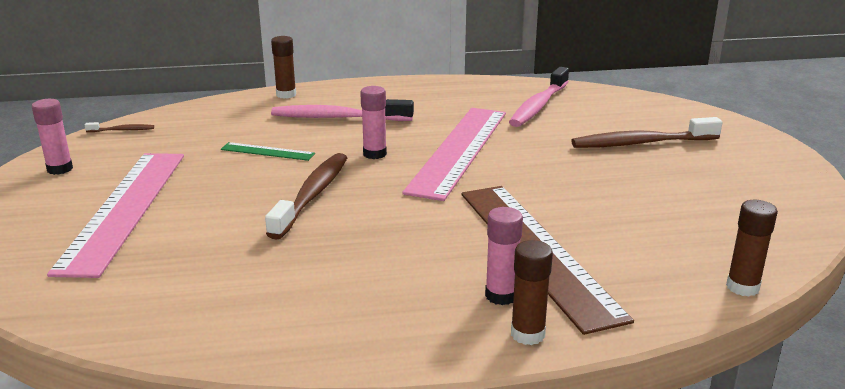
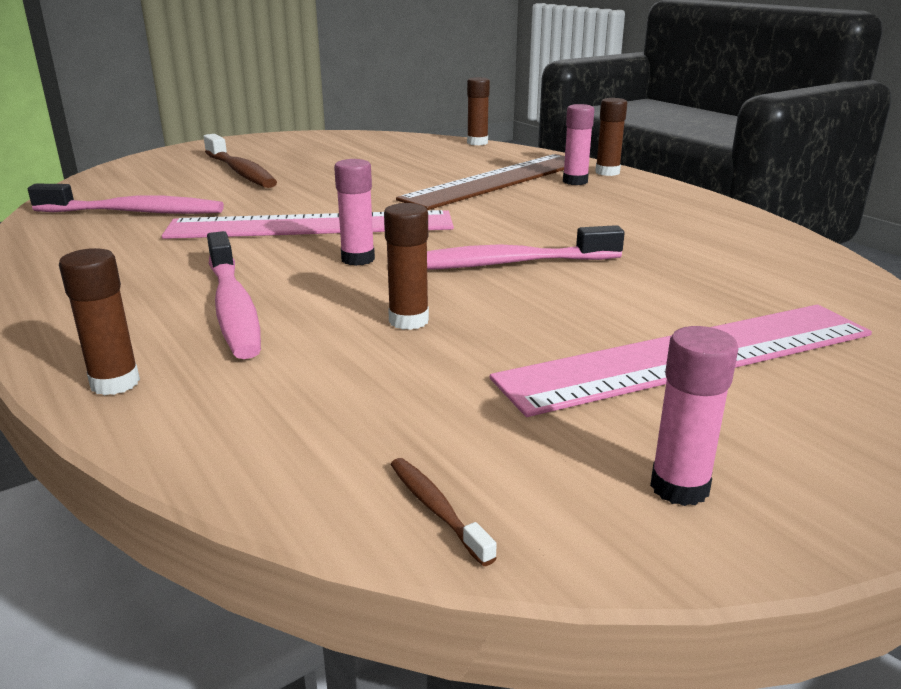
camera: 115 degrees left, 0 degrees up
(267, 152) = (408, 321): green ruler -> brown glue stick
(312, 195) = (504, 264): brown toothbrush -> pink toothbrush

